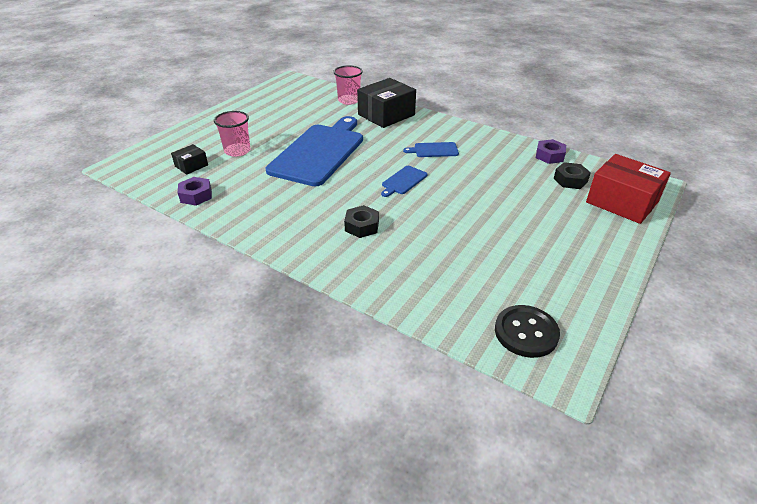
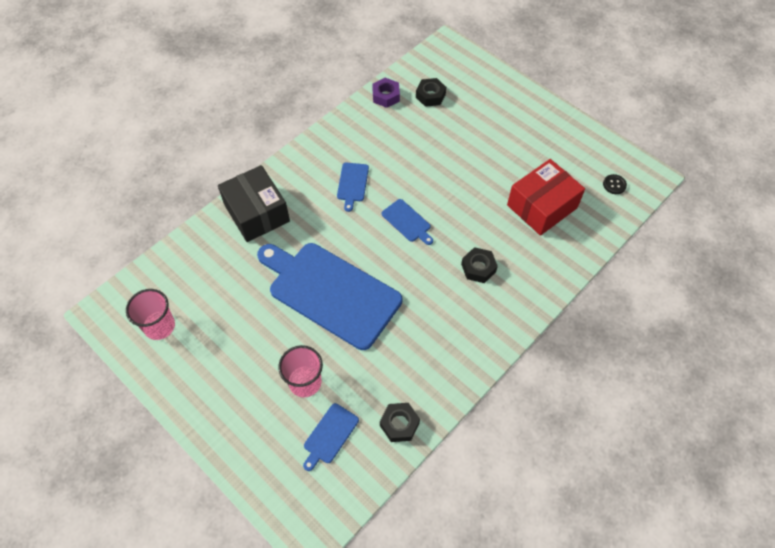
camera: 80 degrees left, 20 degrees up
(191, 166) = (330, 435): black box -> blue cutting board
(196, 195) = (399, 424): purple nut -> black nut
(349, 100) = (202, 247): pink cup -> pink cup (159, 326)
(526, 332) = (614, 185): black button -> black button, size x0.52
(622, 202) = (469, 75): red box -> red box (542, 206)

